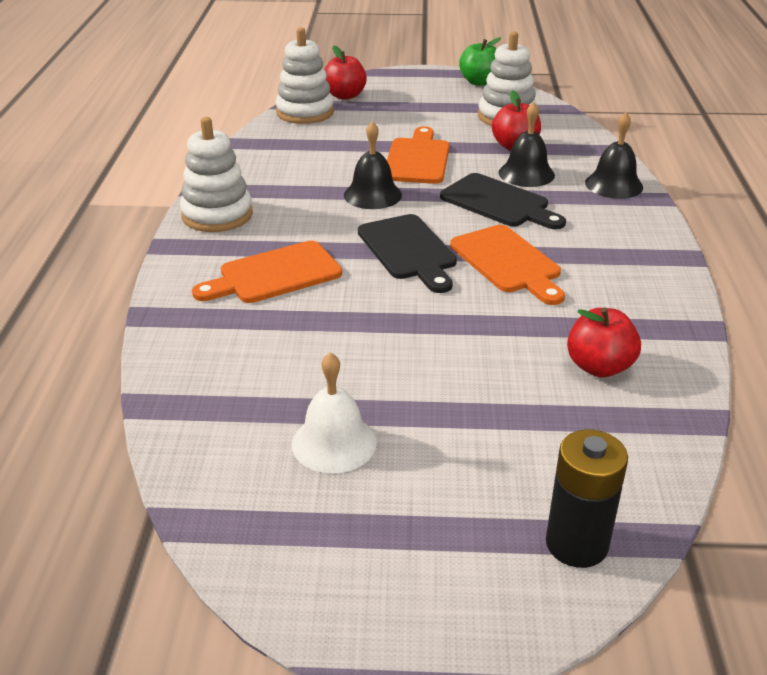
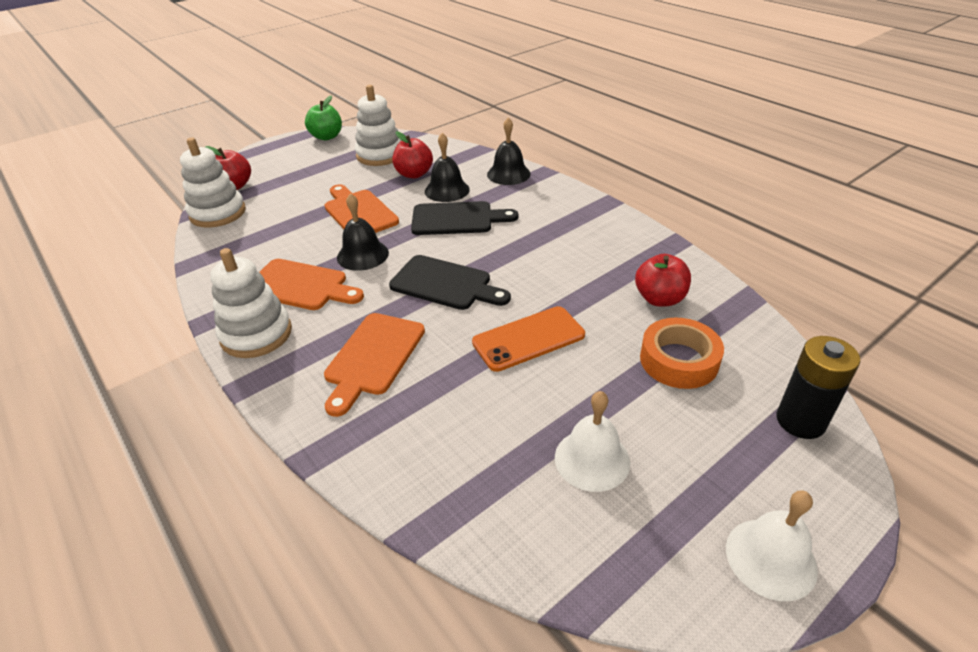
camera: 40 degrees left, 5 degrees up
(370, 606) = (771, 558): none -> white bell
(417, 329) = (528, 339): none -> orange phone
(508, 262) = (519, 258): orange cutting board -> orange cutting board (301, 286)
(532, 424) = (679, 360): none -> orange tape

